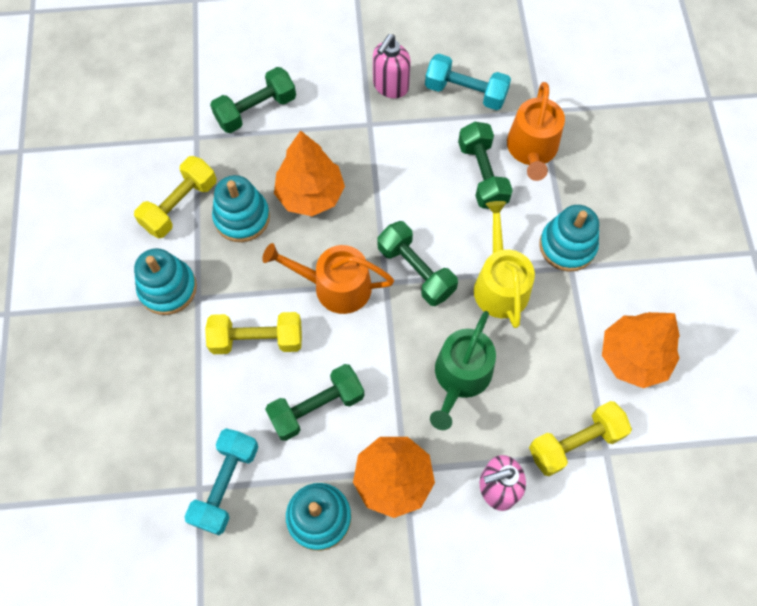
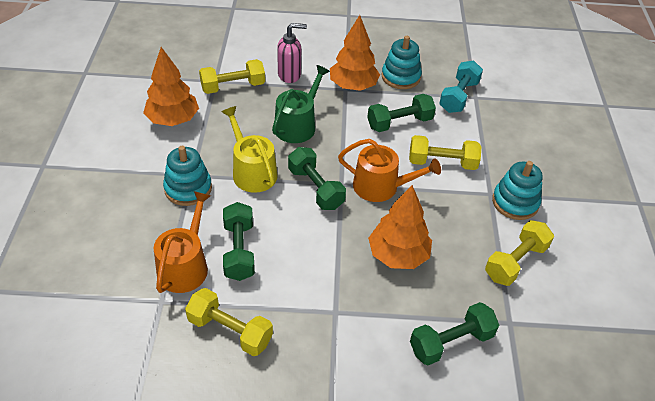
camera: 175 degrees left, 20 degrees down
(242, 217) = (459, 245): turquoise stacking toy -> none
(390, 86) = (307, 349): pink soap dispenser -> none
(465, 92) = (230, 331): turquoise dumbbell -> yellow dumbbell
(499, 284) = (252, 171): yellow watering can -> yellow watering can turned 150 degrees clockwise

